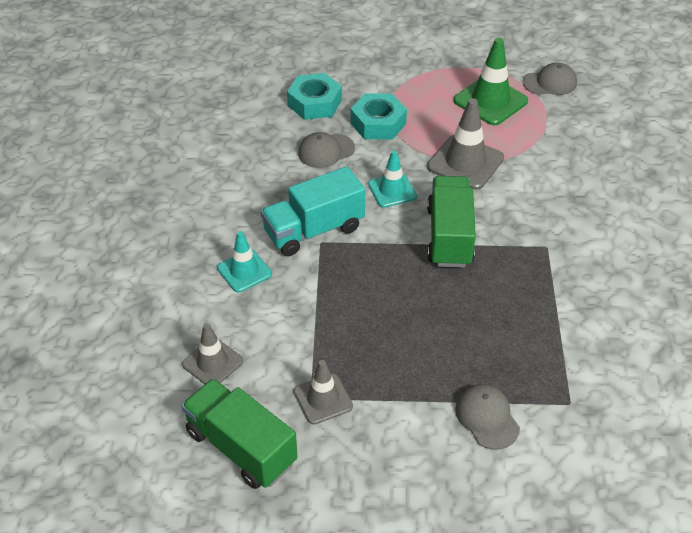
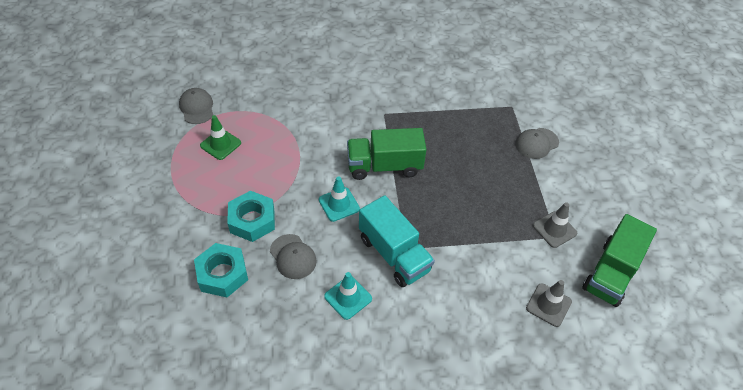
camera: 100 degrees left, 5 degrees up
(244, 271) = (450, 299): turquoise traffic cone -> turquoise traffic cone (348, 297)
(465, 162) = (300, 159): grey traffic cone -> none
(490, 101) = (220, 144): green traffic cone -> green traffic cone, size x0.64

